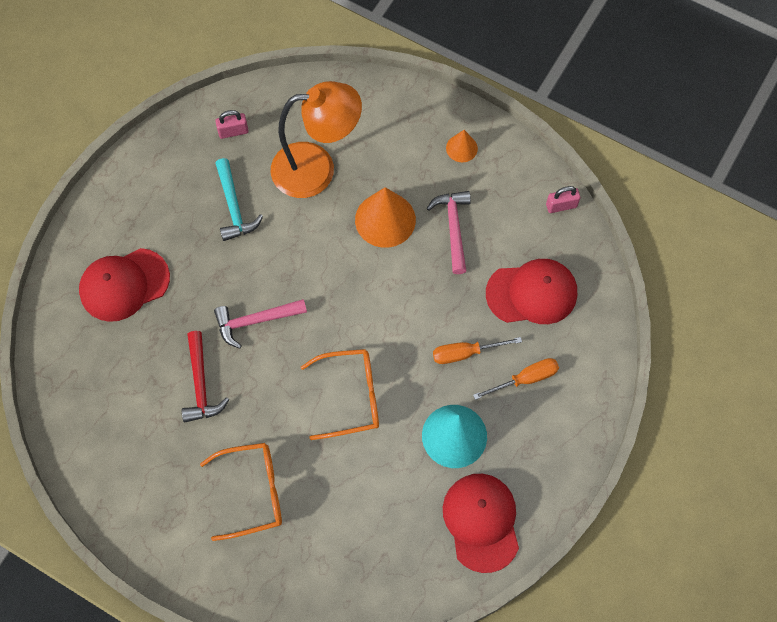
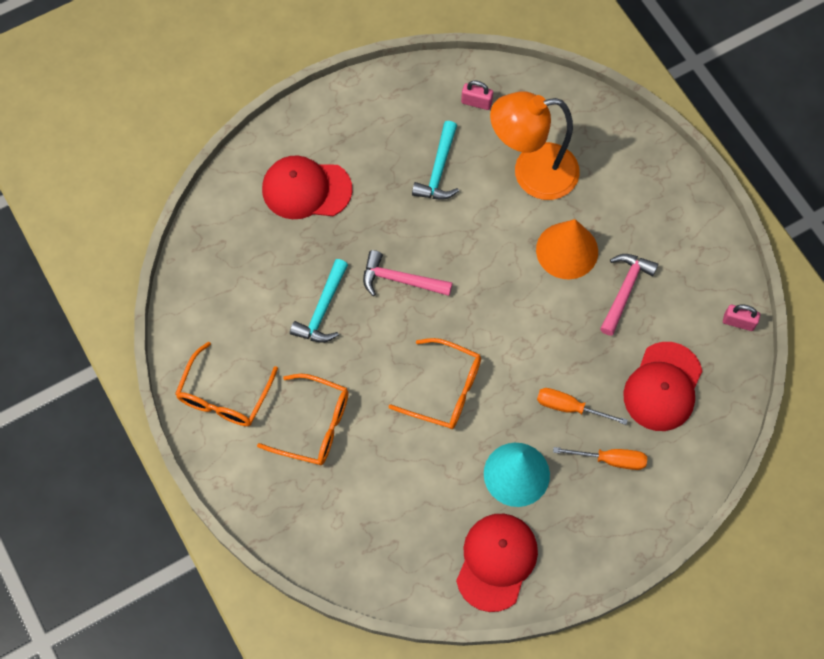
camera: 30 degrees right, 0 degrees up
(155, 510) = (224, 395): none -> orange glasses
(201, 385) = (322, 310): red hammer -> turquoise hammer
(317, 168) = (532, 173): orange lamp -> orange lamp turned 150 degrees clockwise
(461, 148) = (676, 221): orange cone -> none
(532, 293) = (663, 387): red cap -> red cap turned 90 degrees clockwise

